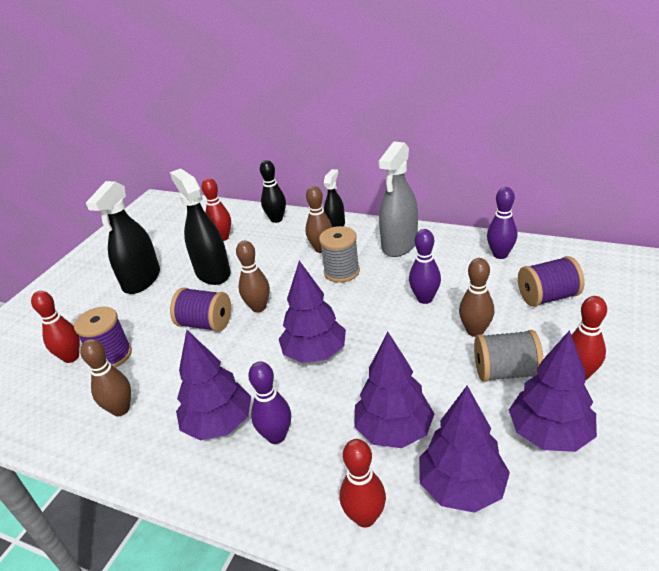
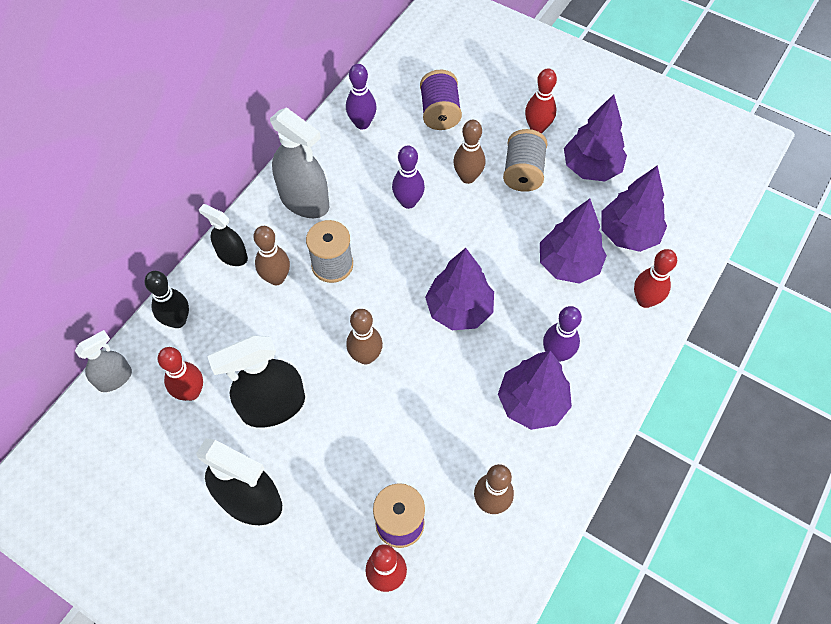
camera: 85 degrees left, 25 degrees up
(205, 324) = (375, 415): purple spool -> none
(231, 209) = (114, 378): none -> grey spray bottle

